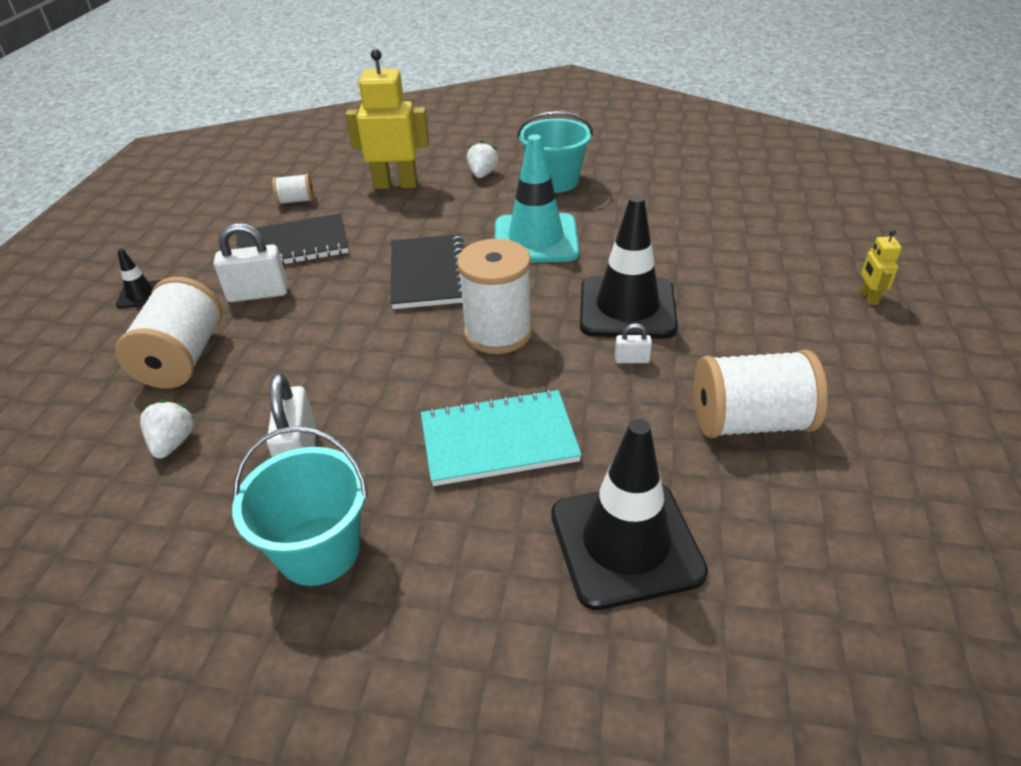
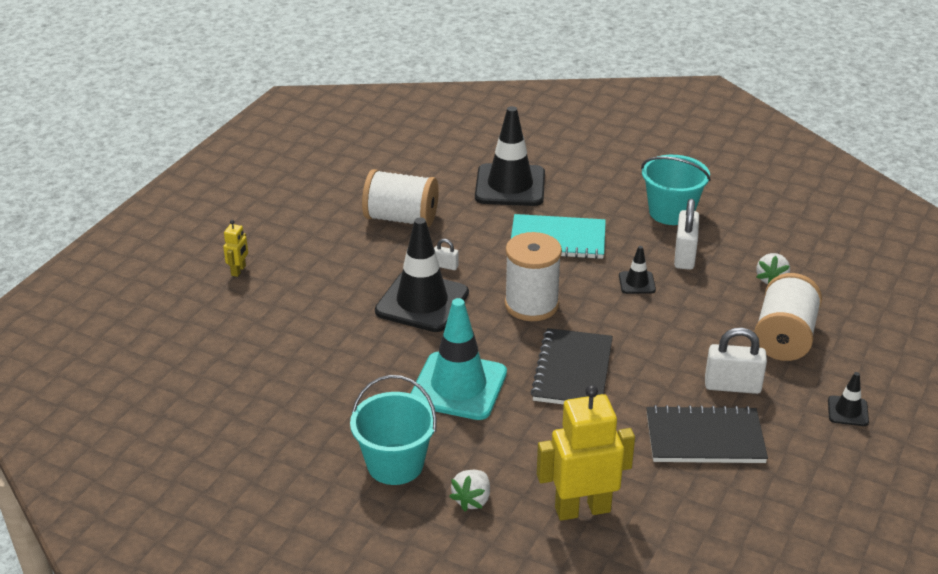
camera: 165 degrees left, 5 degrees down
(296, 201) = (707, 511): white spool -> none
(369, 393) = (637, 283): none -> black traffic cone
(396, 184) = (582, 509): yellow robot -> yellow robot turned 150 degrees clockwise

